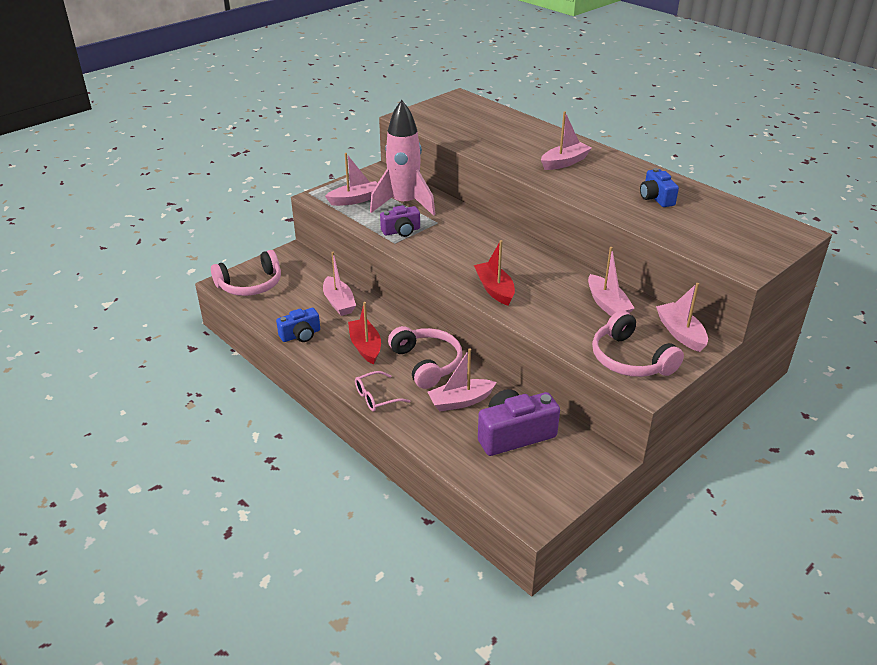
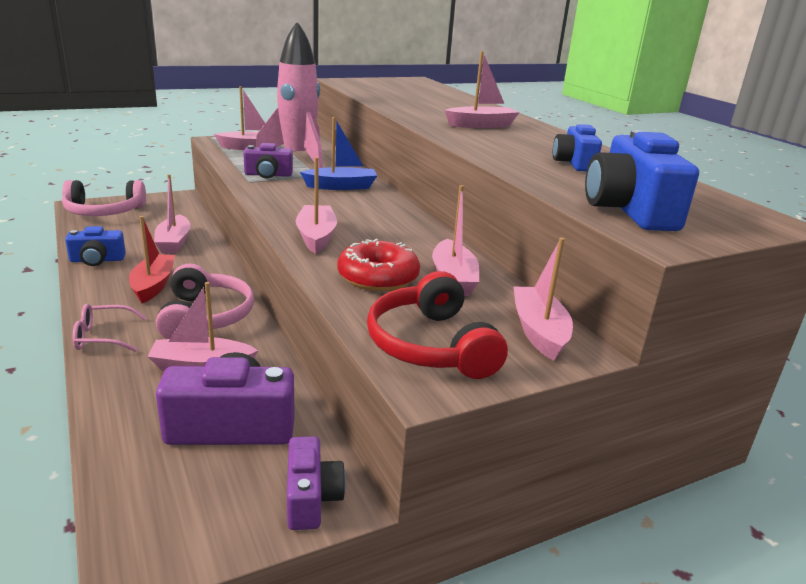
camera: 15 degrees right, 10 degrees down
(465, 231) = (341, 186): none -> blue boat
(495, 289) = (316, 237): red boat -> pink boat
(562, 315) = (378, 277): none -> red donut
(591, 462) = (311, 498): none -> purple camera
(630, 359) = (430, 345): pink headphones -> red headphones
(715, 243) = (629, 210): none -> blue camera

